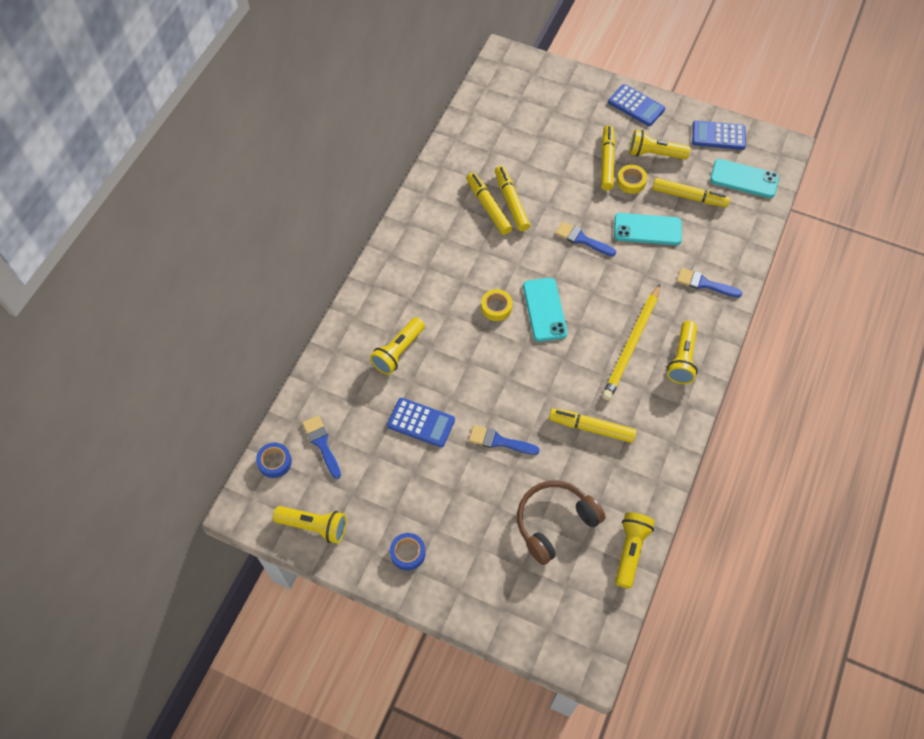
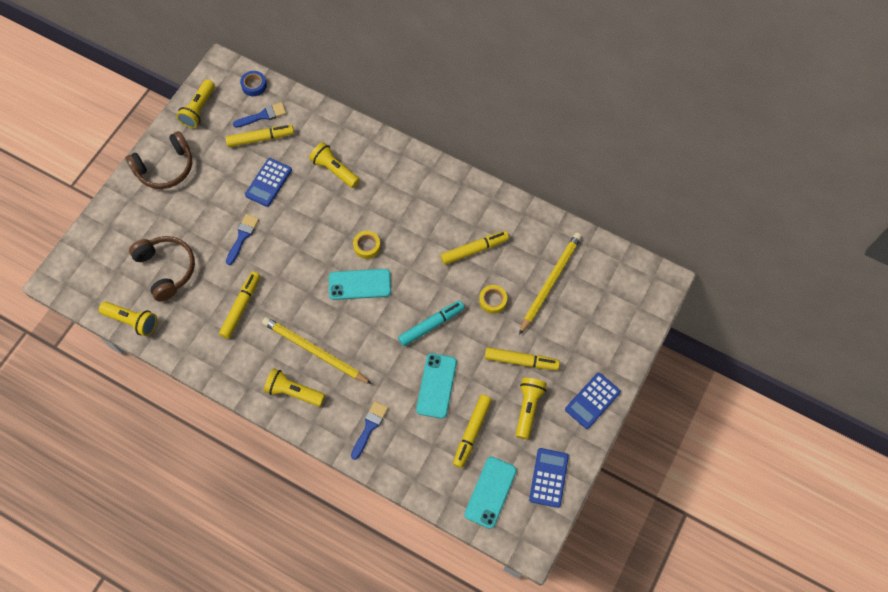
camera: 95 degrees right, 5 degrees up
(408, 553) = (165, 168): blue tape -> brown headphones
(511, 202) = (478, 269): yellow marker -> yellow marker (260, 138)
(517, 141) = (550, 282): none -> yellow pencil
(582, 239) = (431, 325): blue brush -> turquoise marker
(631, 182) = (494, 380): yellow tape -> yellow tape (492, 301)

